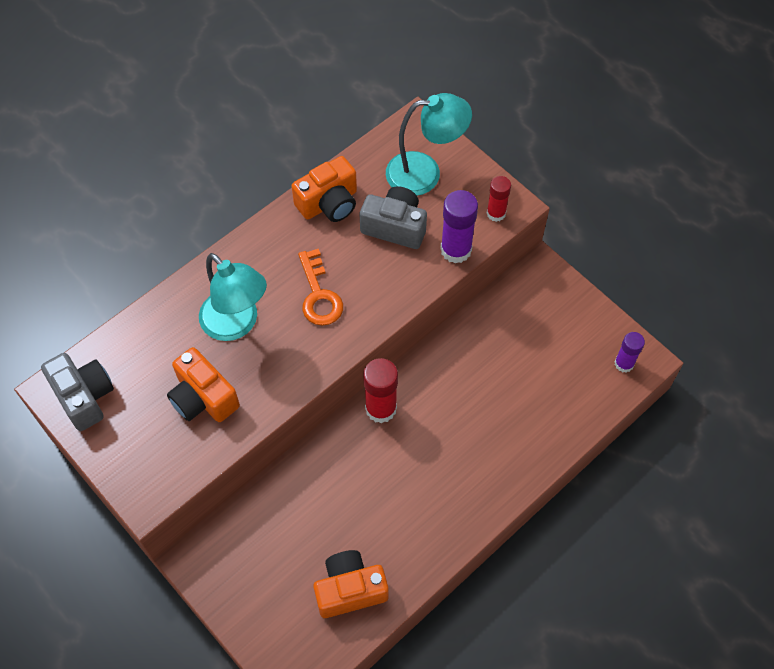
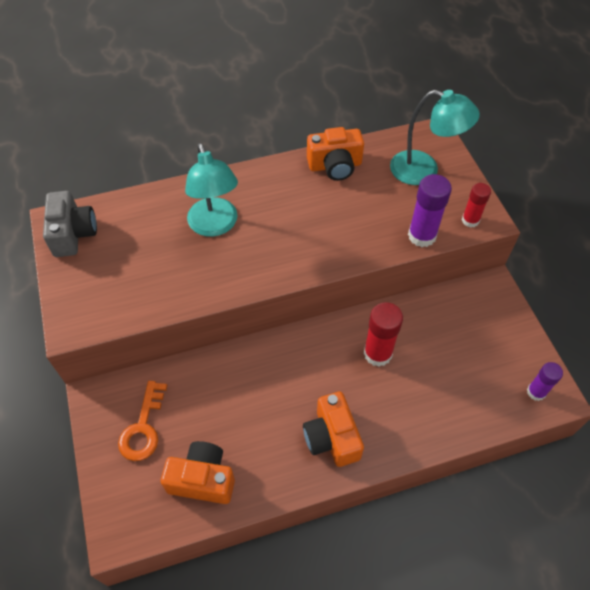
camera: 25 degrees right, 5 degrees down
(203, 398) = (158, 269): orange camera -> orange camera (332, 437)
(319, 295) = (291, 228): orange key -> orange key (143, 427)
(381, 408) = (304, 342): red glue stick -> red glue stick (377, 353)
(395, 227) = (379, 201): grey camera -> none

